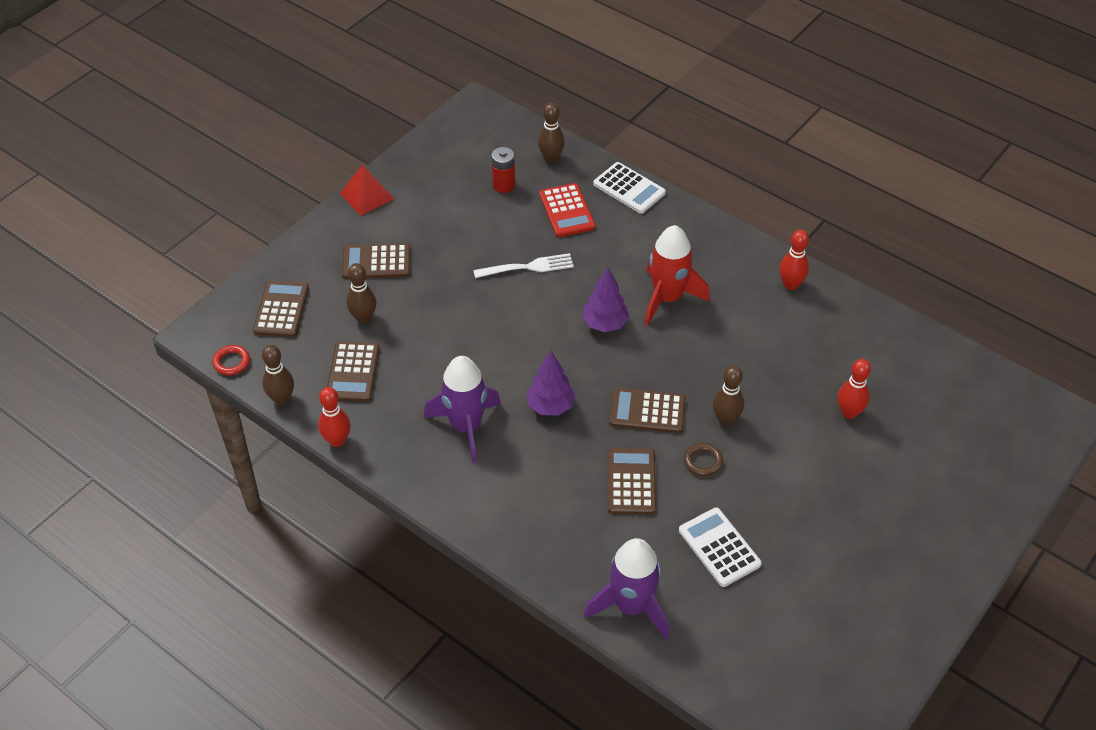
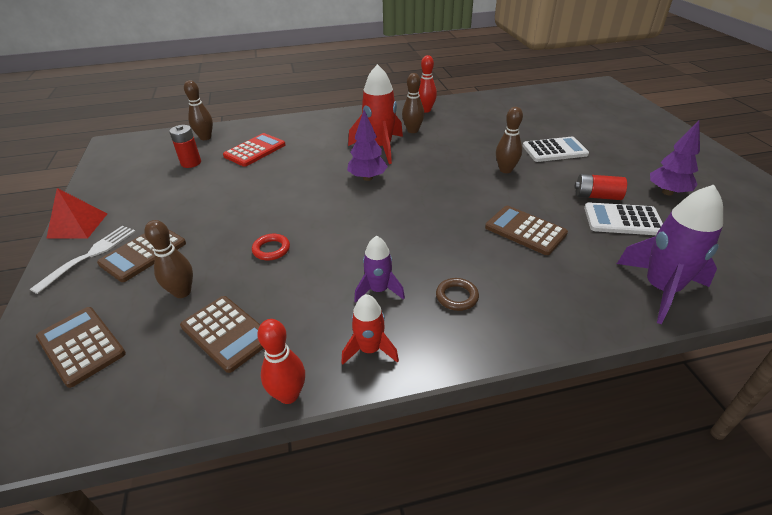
camera: 50 degrees left, 10 degrees down
(231, 362) = (68, 434): red ring -> red ring (271, 249)
(281, 399) = (178, 414): brown bowling pin -> brown bowling pin (412, 130)
(406, 458) = (370, 349): none -> red rocket
(466, 427) = (378, 290): purple rocket -> purple rocket, size x0.58
(528, 267) = (273, 185): white fork -> white fork (90, 255)
(550, 406) = (410, 234): purple tree -> purple tree (667, 192)
(567, 211) = (255, 150): red calculator -> red calculator turned 75 degrees counterclockwise
(629, 188) = (277, 124): white calculator -> white calculator (554, 150)
(647, 411) = (465, 195): brown calculator -> none
(703, 461) = (534, 193): brown ring -> brown ring (456, 296)
(746, 513) = (597, 196): none -> red battery
(849, 412) = (543, 131): red bowling pin -> none

